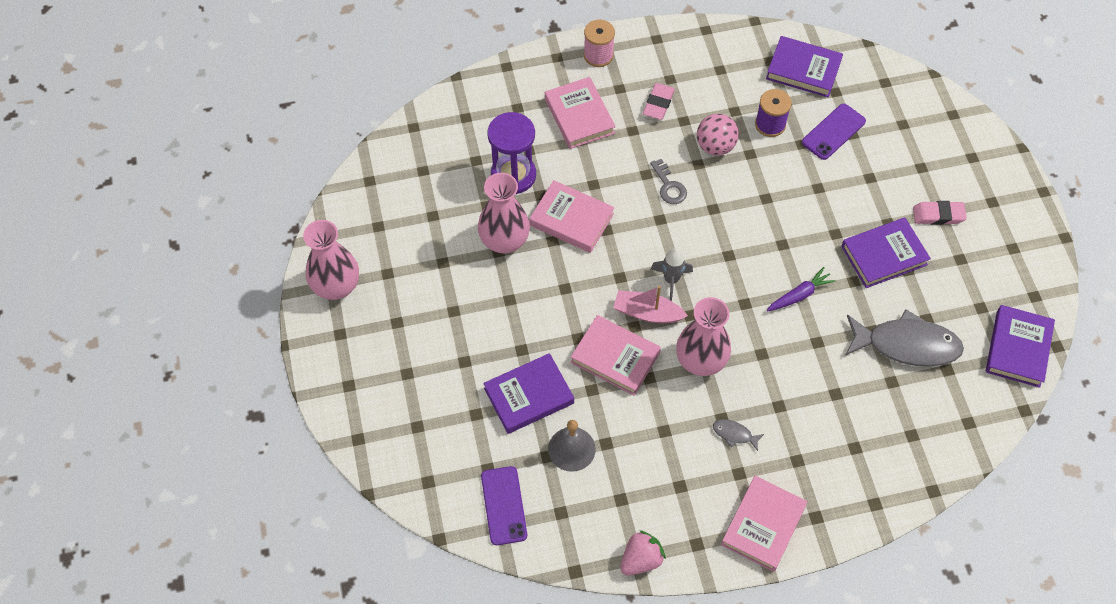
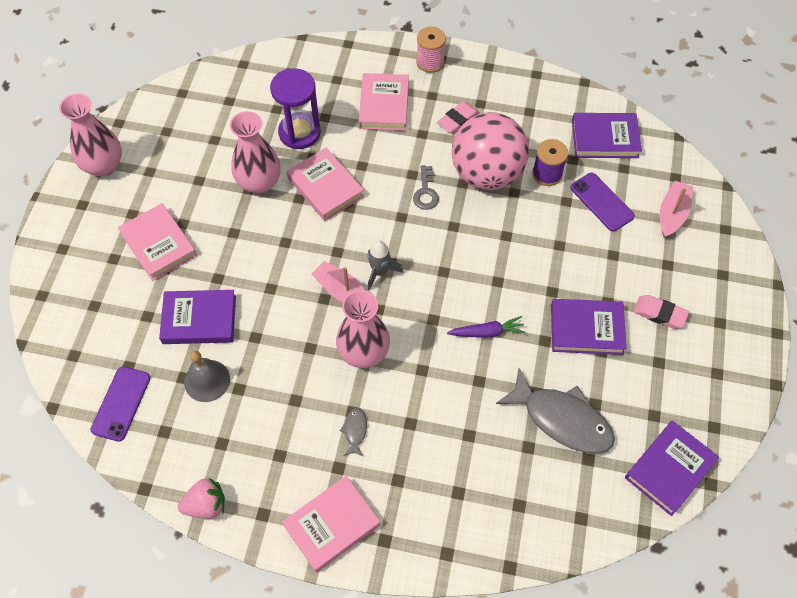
camera: 25 degrees right, 0 degrees up
(615, 357) = (291, 318): pink book -> pink book (158, 245)
(715, 146) = (486, 174): pink ball -> pink ball, size x1.87
(734, 434) = (355, 431): grey fish -> grey fish turned 45 degrees clockwise
(803, 70) = (604, 139): purple book -> purple book turned 45 degrees counterclockwise
(833, 132) = (602, 202): purple phone -> purple phone turned 75 degrees clockwise
(900, 118) = (672, 214): none -> pink boat

